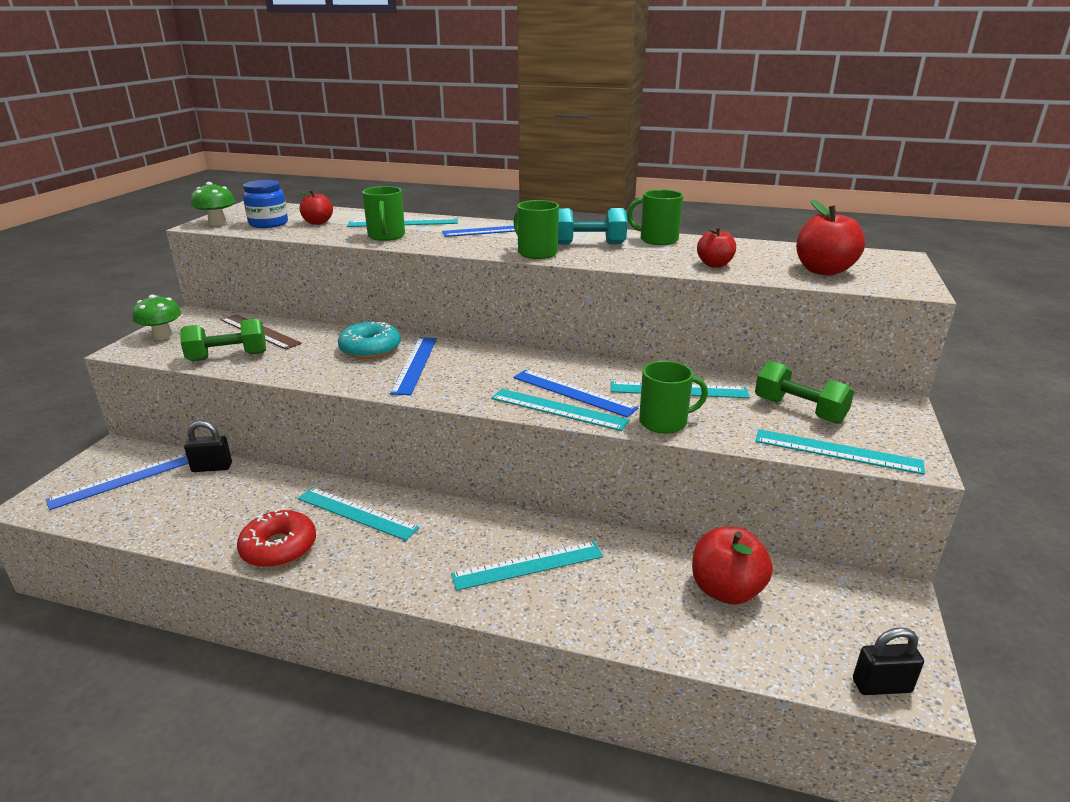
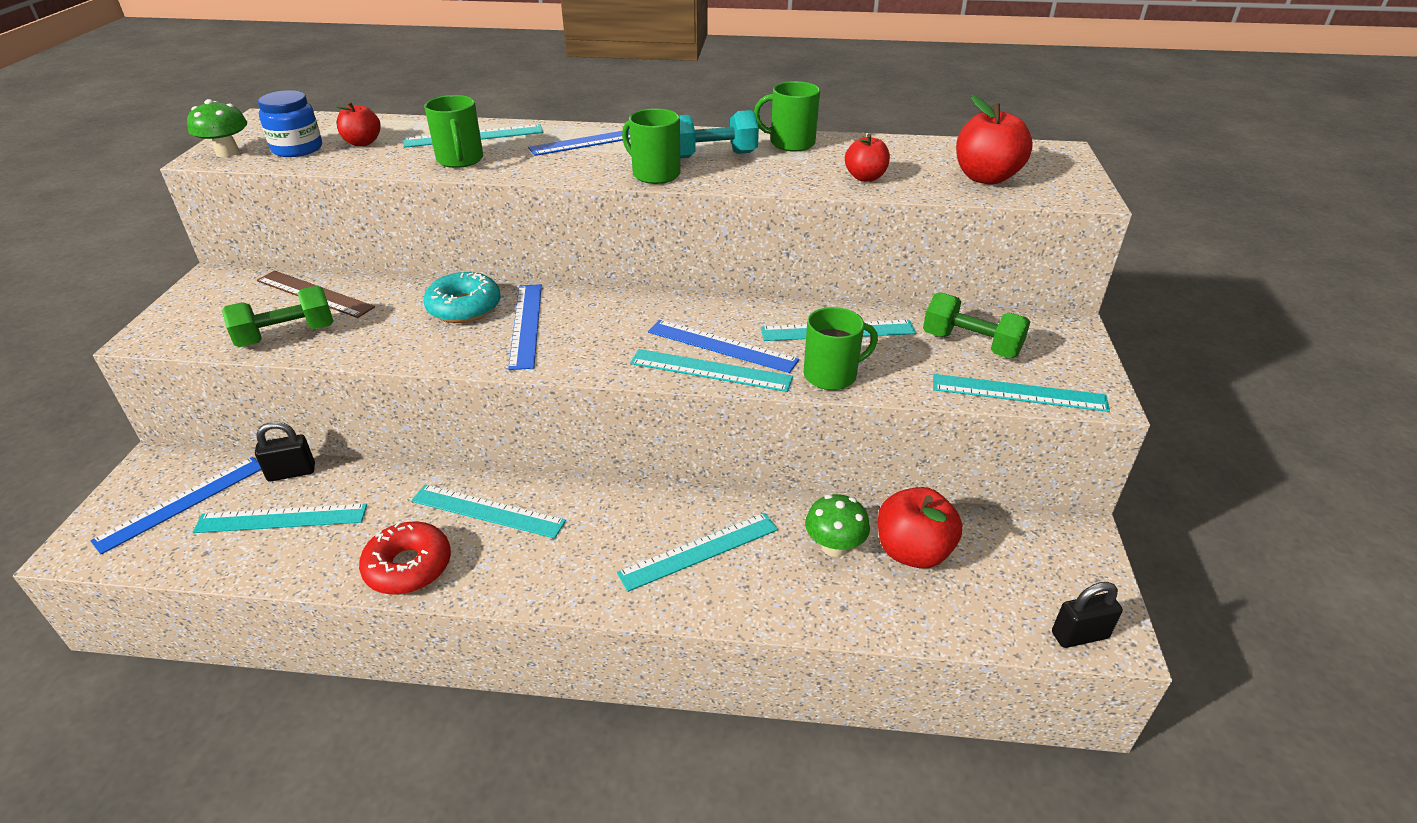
camera: 10 degrees left, 10 degrees up
(163, 336) = (188, 312): green mushroom -> green mushroom (834, 547)
(192, 500) = (281, 518): none -> turquoise ruler

